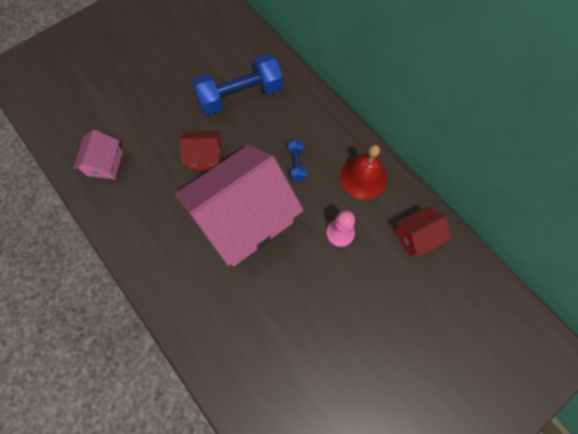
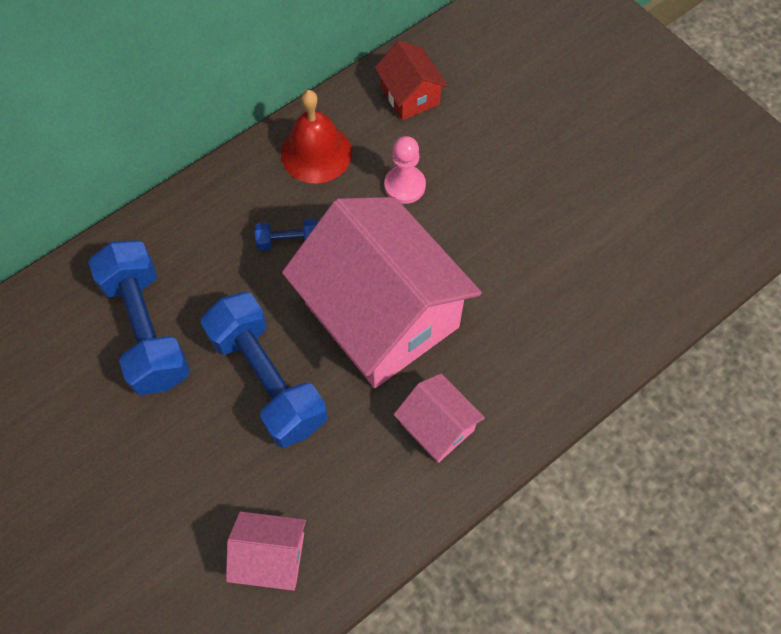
camera: 90 degrees left, 5 degrees down
(168, 251) = (437, 427): none -> pink house
(205, 157) = (268, 379): red house -> blue dumbbell

